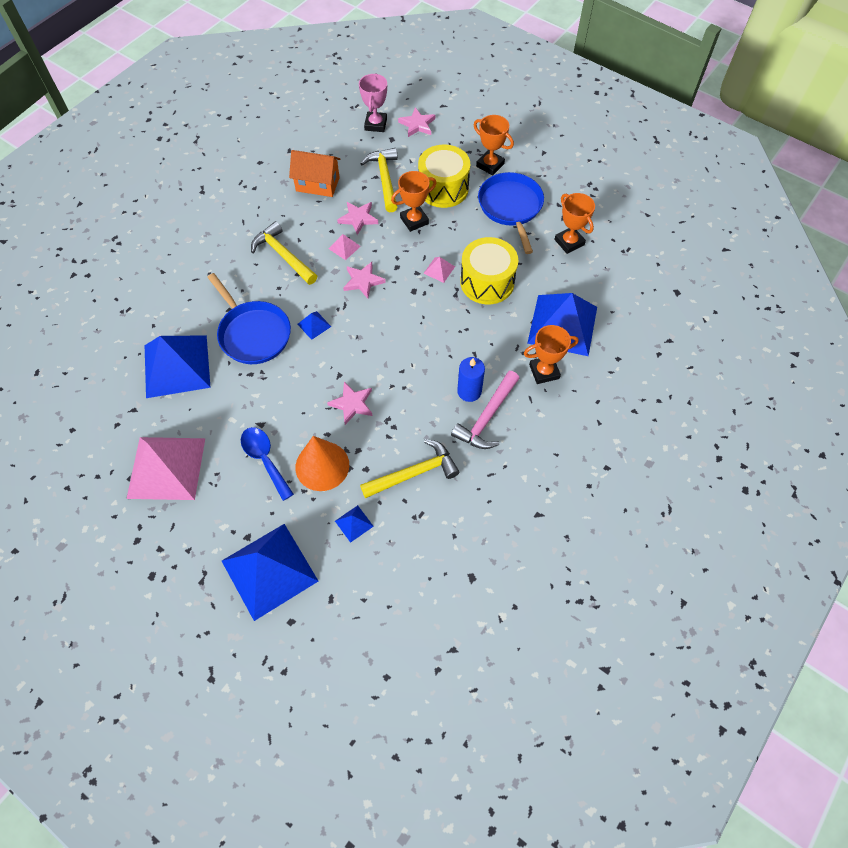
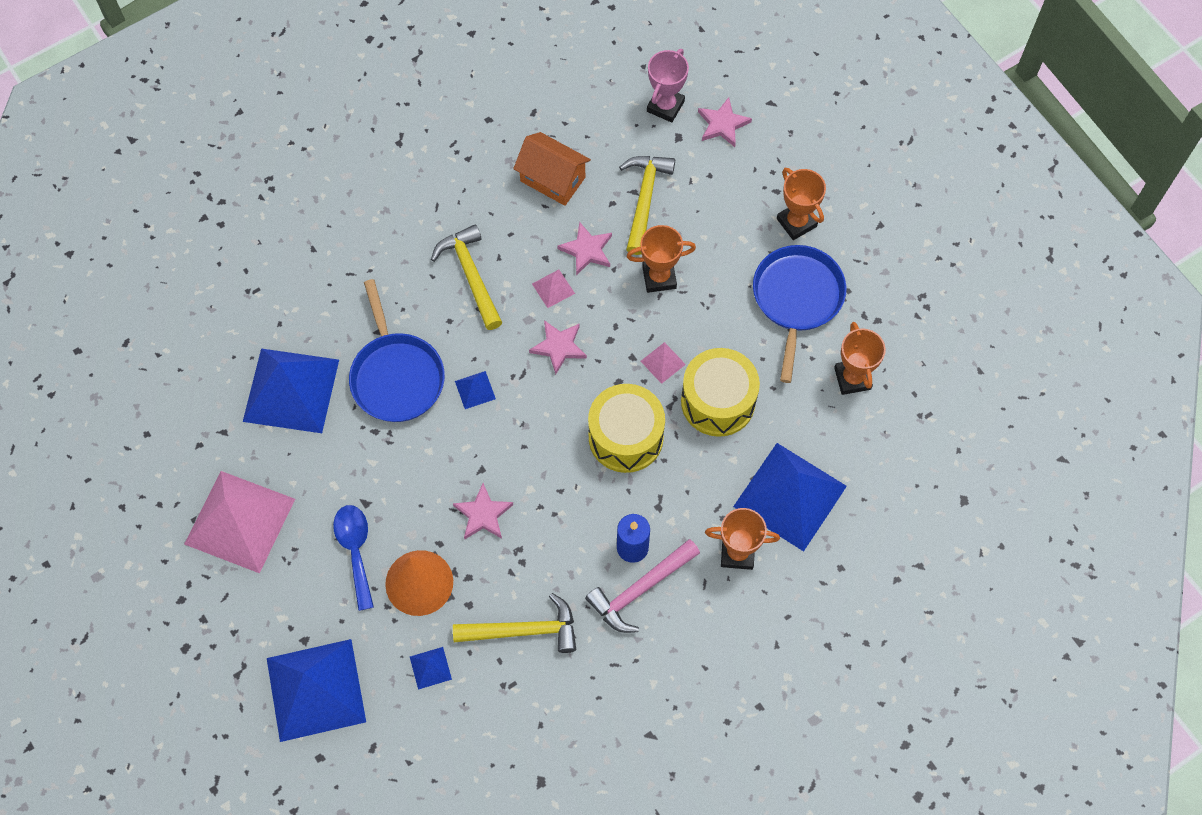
camera: 20 degrees right, 5 degrees up
(443, 188) = (717, 240): yellow drum -> yellow drum (626, 437)

